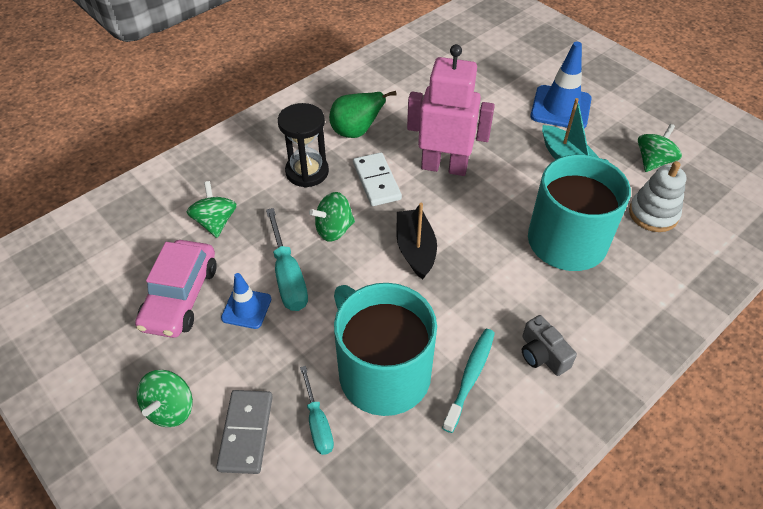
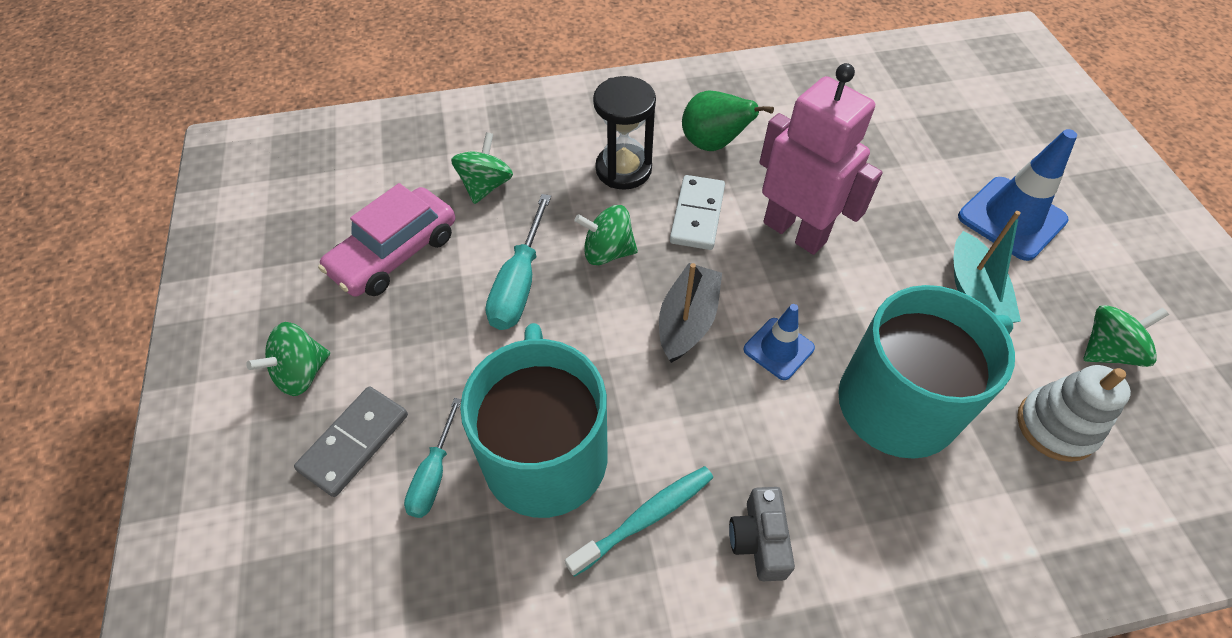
camera: 30 degrees right, 5 degrees up
(246, 308) = (451, 300): blue traffic cone -> blue traffic cone (778, 349)

